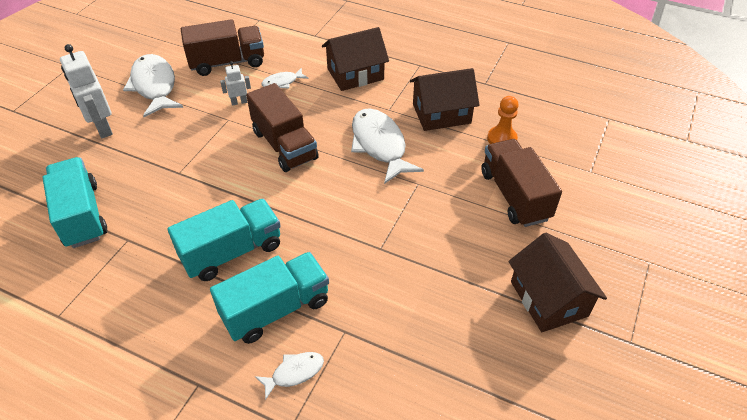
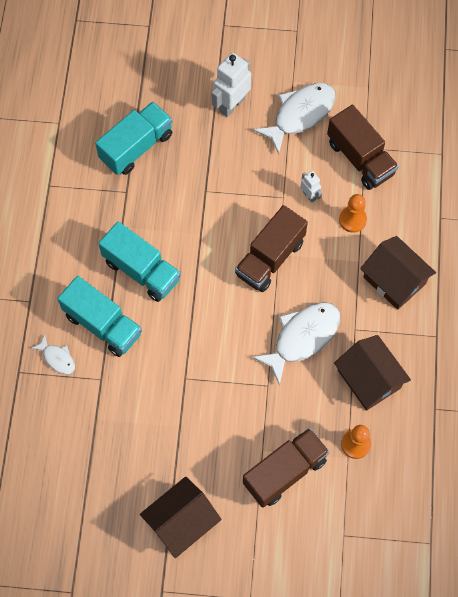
camera: 70 degrees right, 20 degrees up
(282, 82) = (352, 220): white fish -> orange pawn

